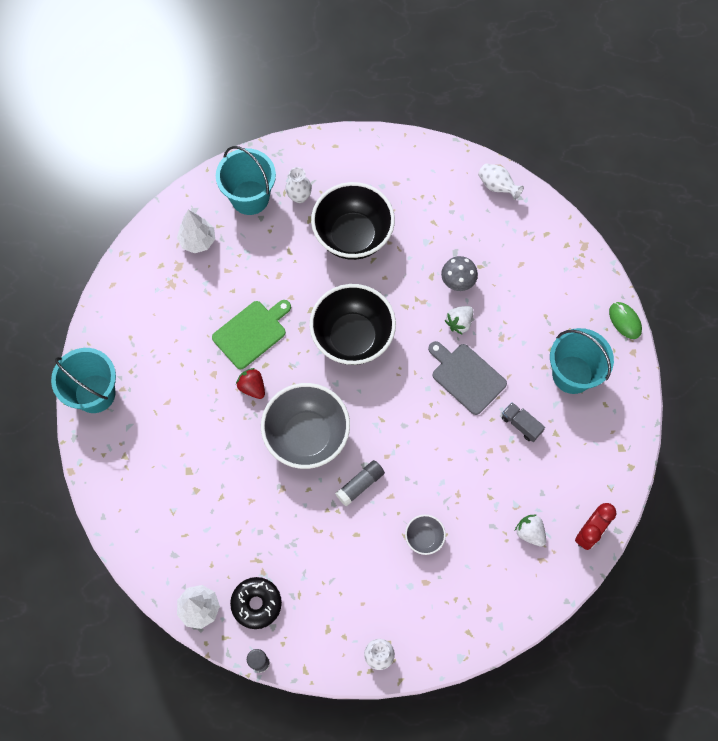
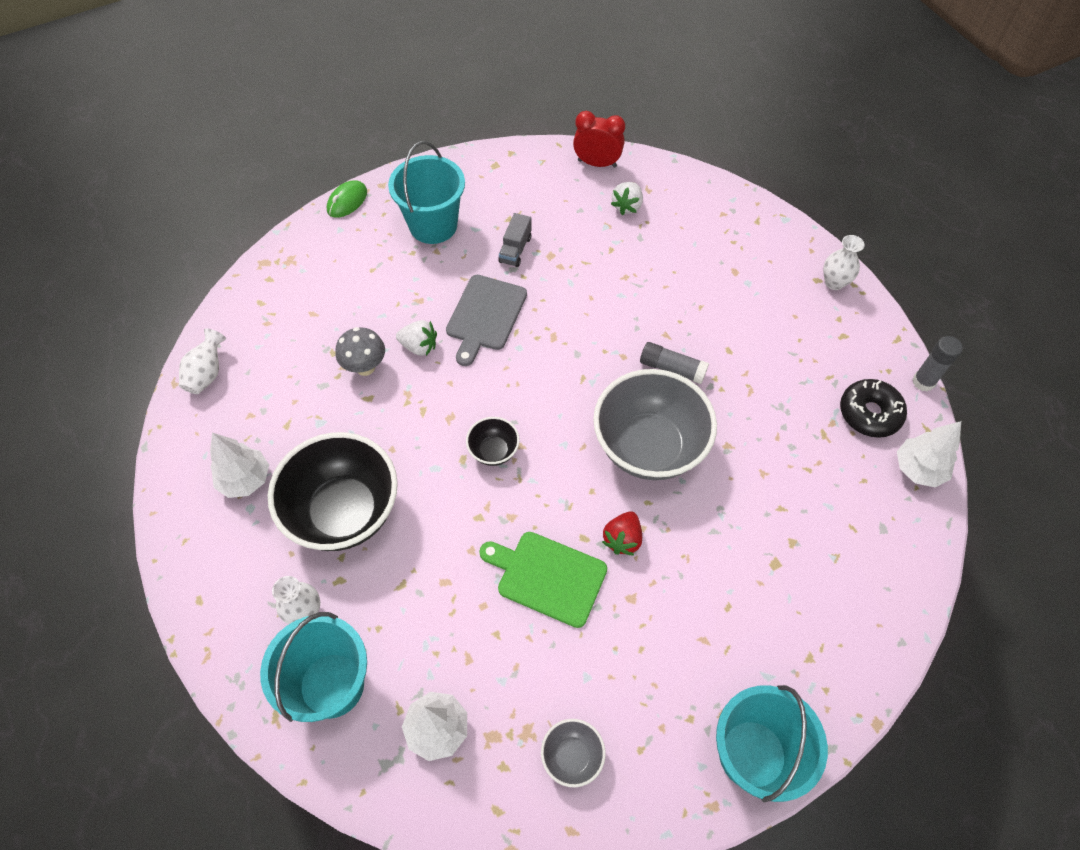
camera: 115 degrees left, 10 degrees down
(352, 337) = (493, 451): black bowl -> black bowl, size x0.45
(403, 188) = (245, 480): none -> white tree
(424, 538) = (690, 289): grey bowl -> grey bowl (572, 756)

